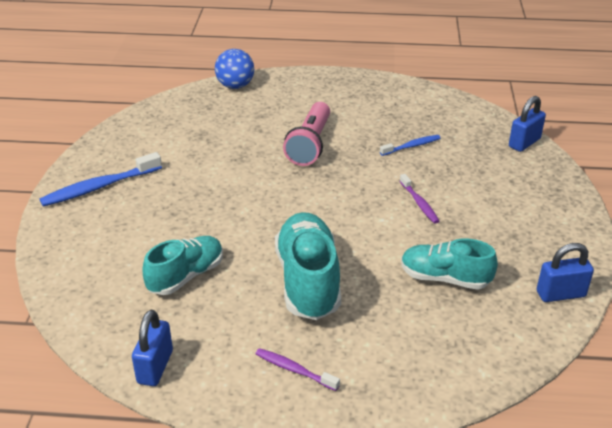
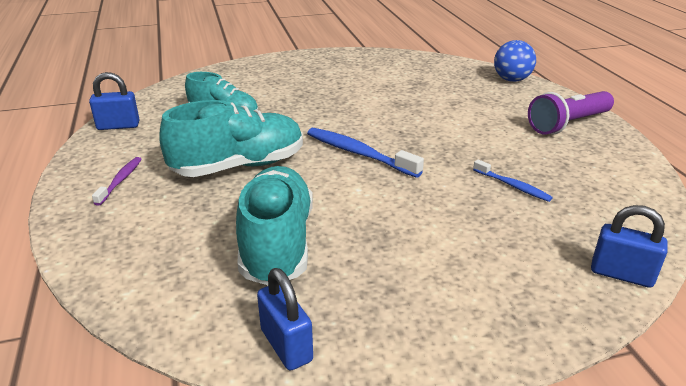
camera: 70 degrees right, 5 degrees down
(99, 187) = (314, 65): blue toothbrush -> blue toothbrush (359, 153)
(310, 144) = (453, 129): pink flashlight -> none
(334, 91) = (568, 124): none -> purple flashlight
(419, 203) = (404, 207): purple toothbrush -> none
(444, 278) = (277, 244): turquoise shoe -> turquoise shoe, size x1.52

